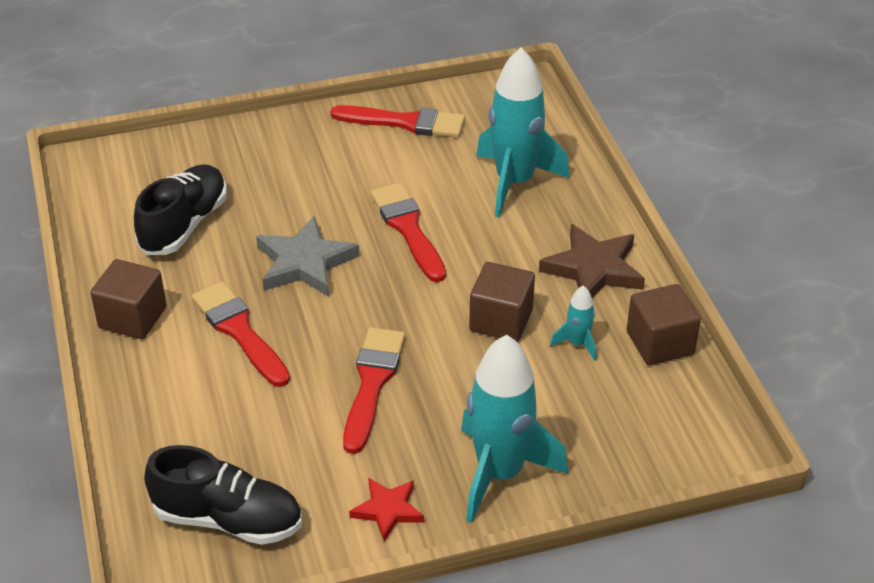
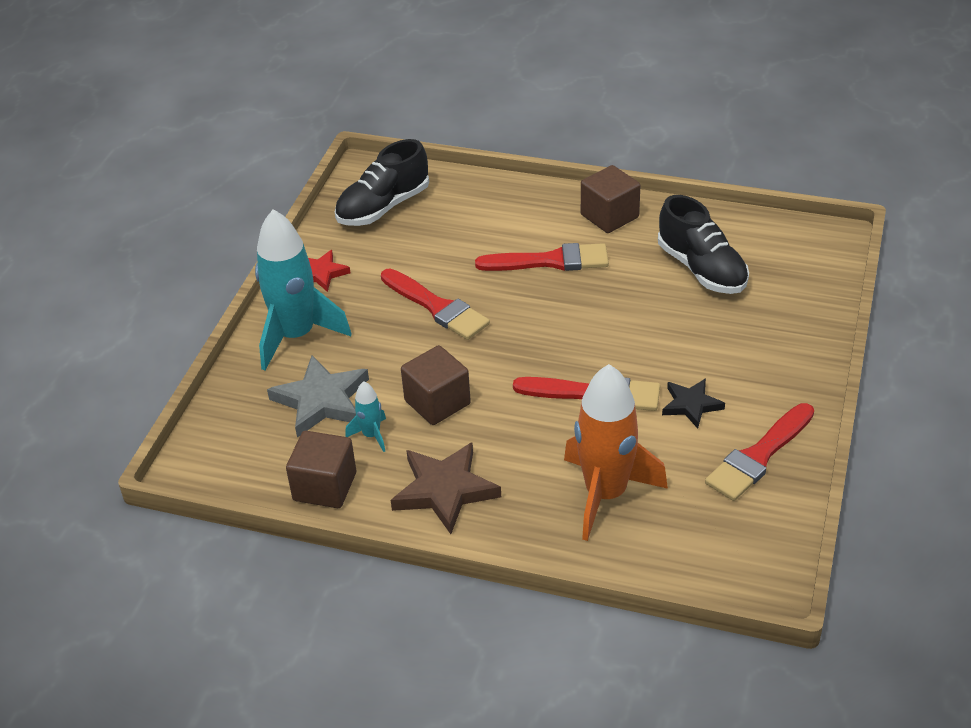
camera: 125 degrees right, 0 degrees up
(305, 263) = (600, 318): grey star -> grey star (321, 400)
(377, 172) = (691, 405): none -> black star
(514, 182) = (606, 494): turquoise rocket -> orange rocket

